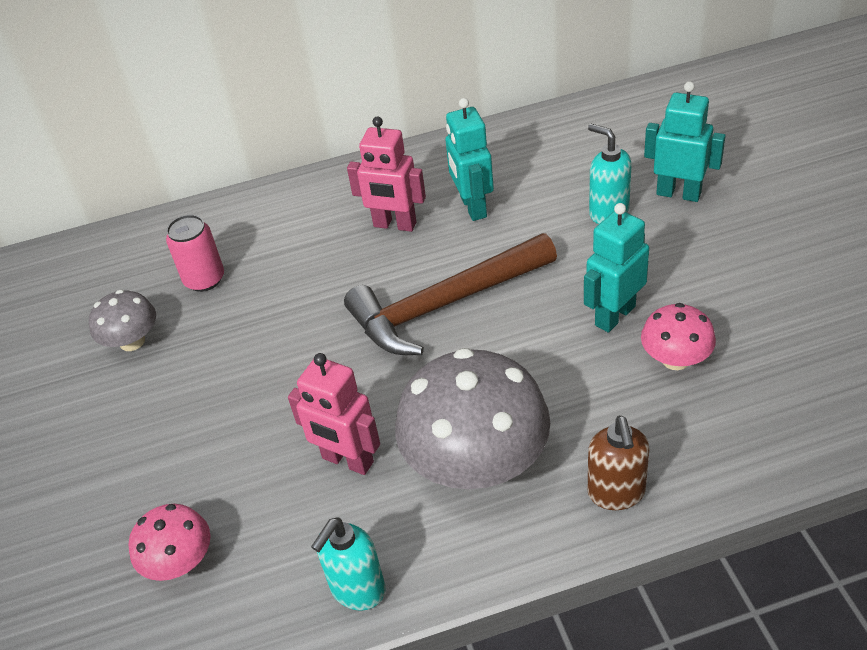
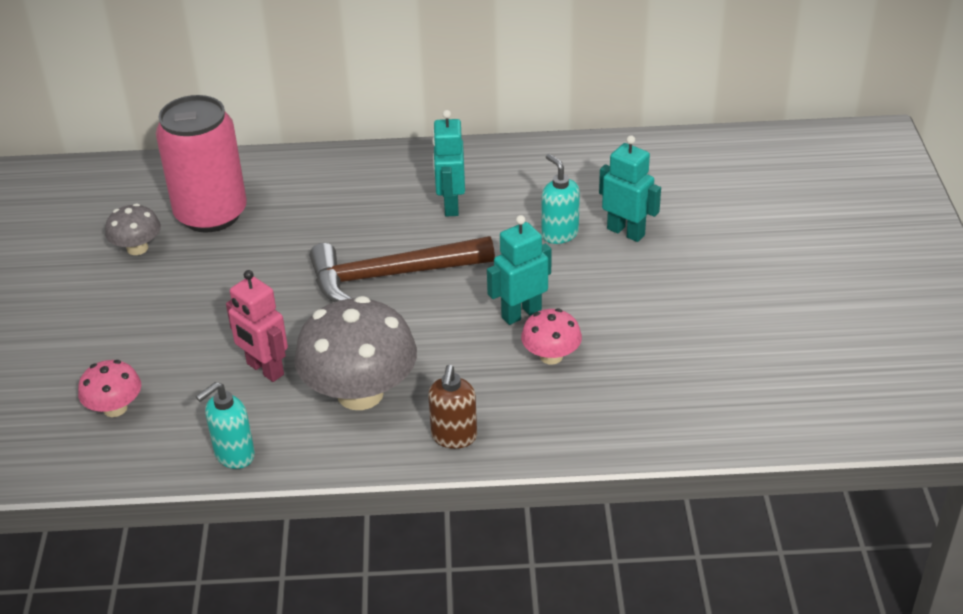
camera: 10 degrees right, 5 degrees down
(204, 279) = (211, 214): pink can -> pink can, size x2.02
(394, 225) = (380, 205): pink robot -> none

